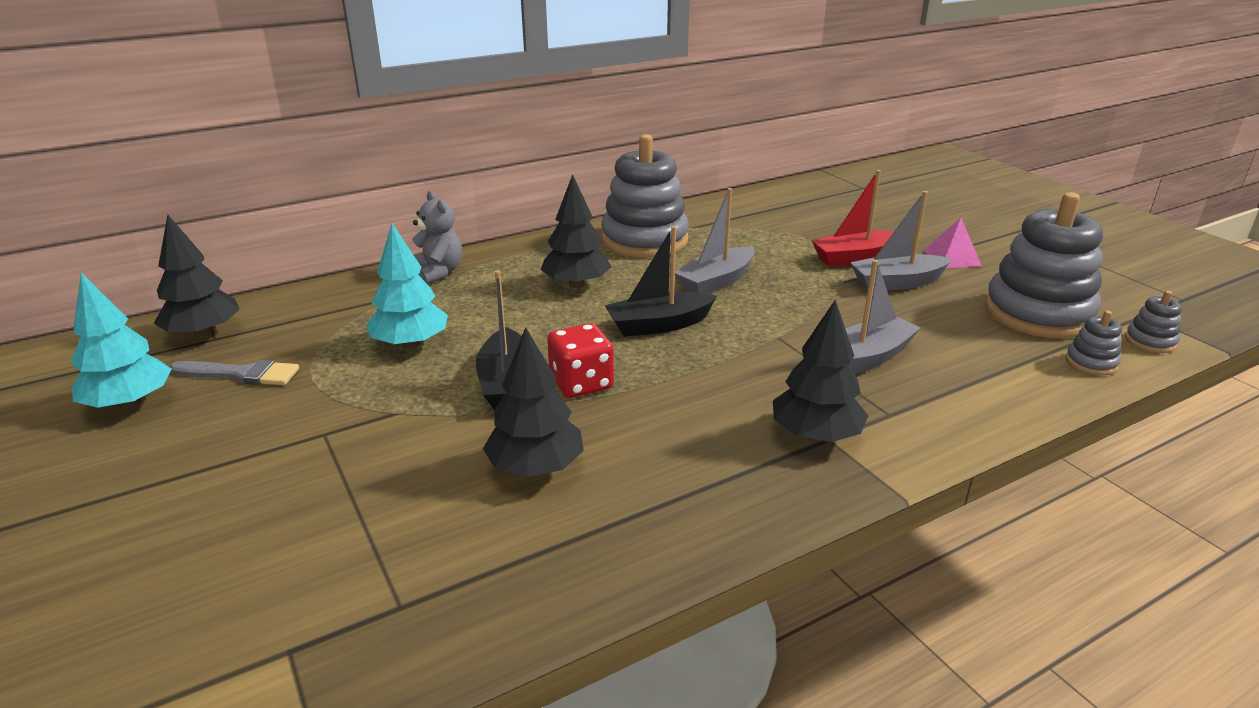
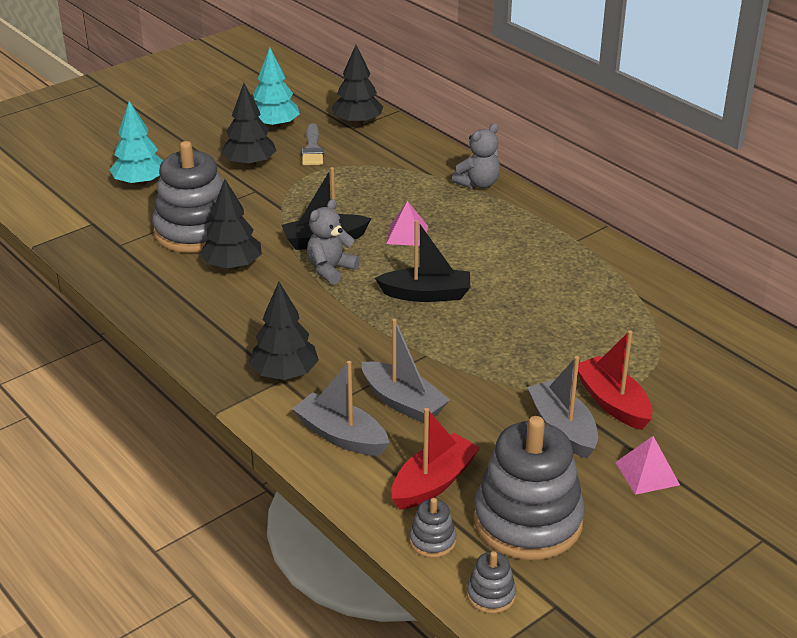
camera: 80 degrees right, 5 degrees up
(410, 344) = (365, 196): turquoise tree -> turquoise tree (140, 183)
(523, 324) = (407, 234): none -> pink pyramid
(576, 284) = (483, 248): black tree -> black tree (250, 164)
(581, 383) = (330, 270): red dice -> grey teddy bear
(644, 240) = (592, 272): grey stacking toy -> grey stacking toy (195, 231)
(658, 325) = (426, 294): black boat -> black boat turned 120 degrees clockwise
(716, 282) = (518, 318): grey boat -> grey boat (341, 436)
(1000, 354) = (433, 482): none -> red boat

